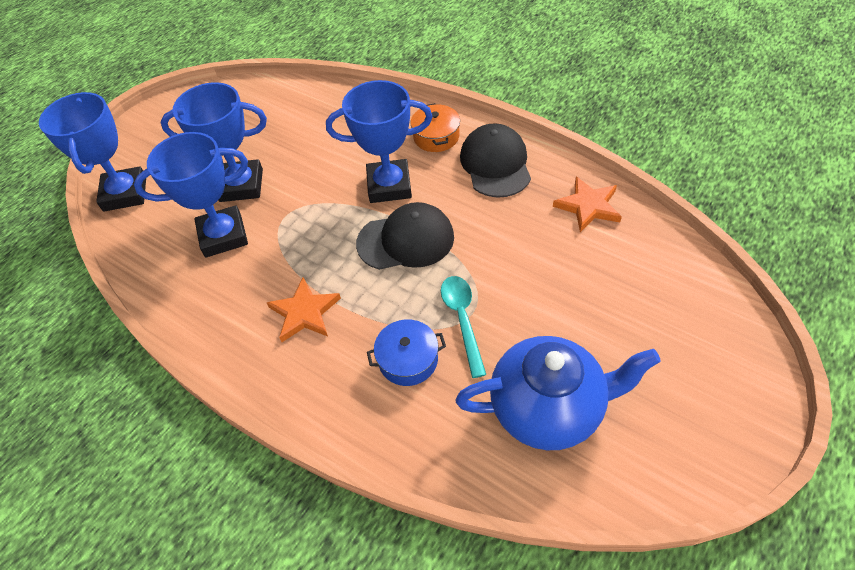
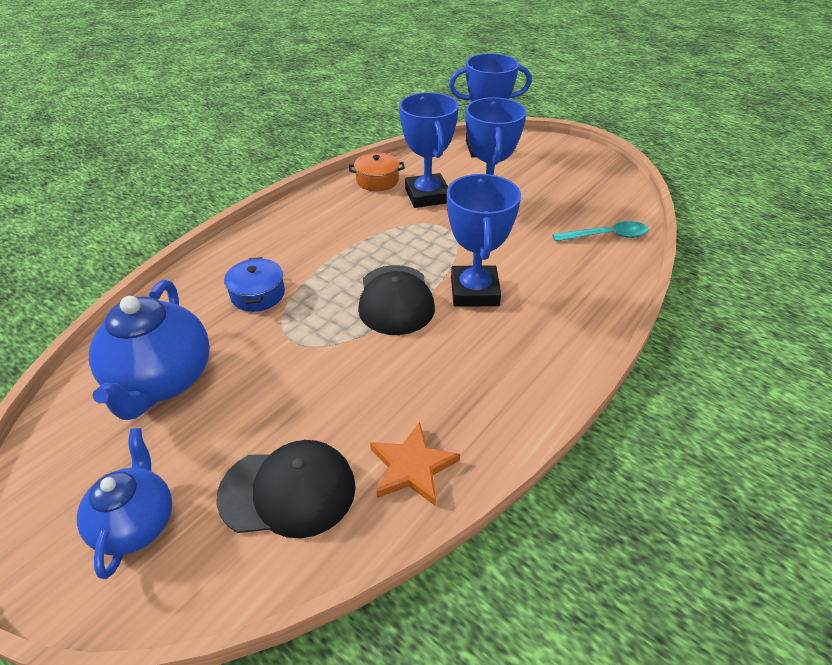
camera: 90 degrees right, 10 degrees down
(304, 312) = (331, 238): orange star -> none
(436, 136) = (553, 332): orange pot -> orange pot (377, 180)
(462, 320) = (284, 332): turquoise spoon -> turquoise spoon (606, 236)
(495, 164) = (501, 382): black cap -> black cap (288, 491)
(695, 367) = (137, 523): none -> blue teapot

